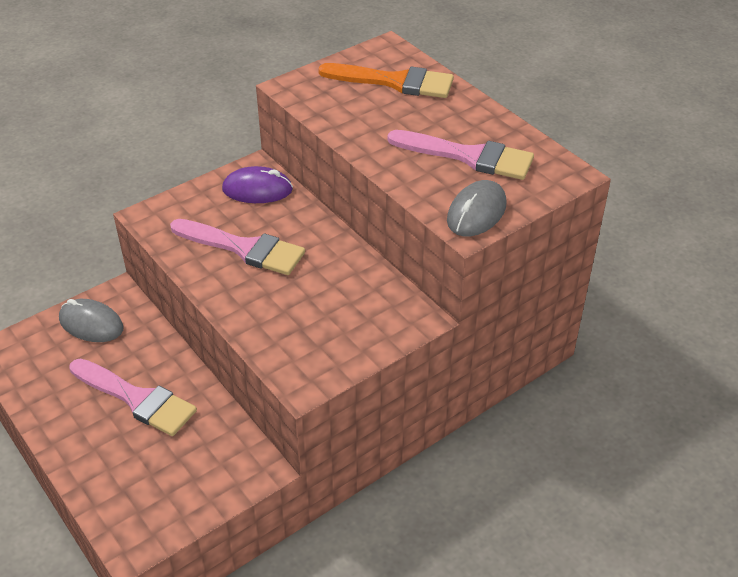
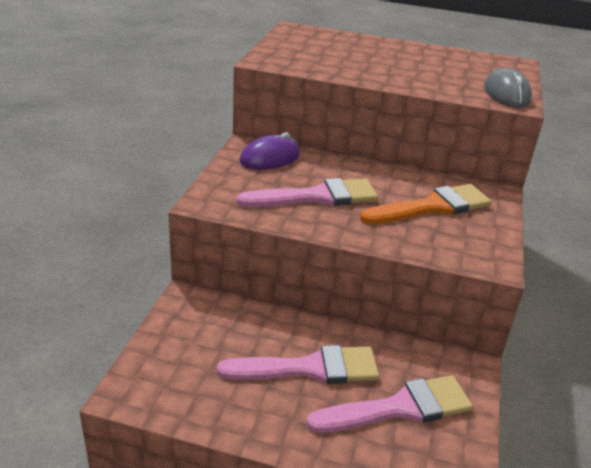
camera: 40 degrees left, 10 degrees down
(91, 324) = (192, 331): grey mouse -> none
(395, 82) = (332, 44): orange brush -> orange brush (432, 207)
(469, 156) = (448, 68): pink brush -> pink brush (399, 408)

